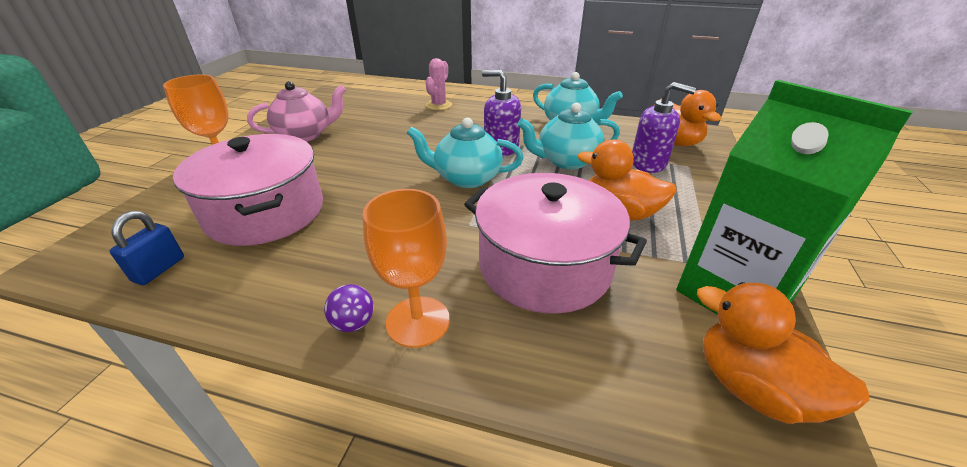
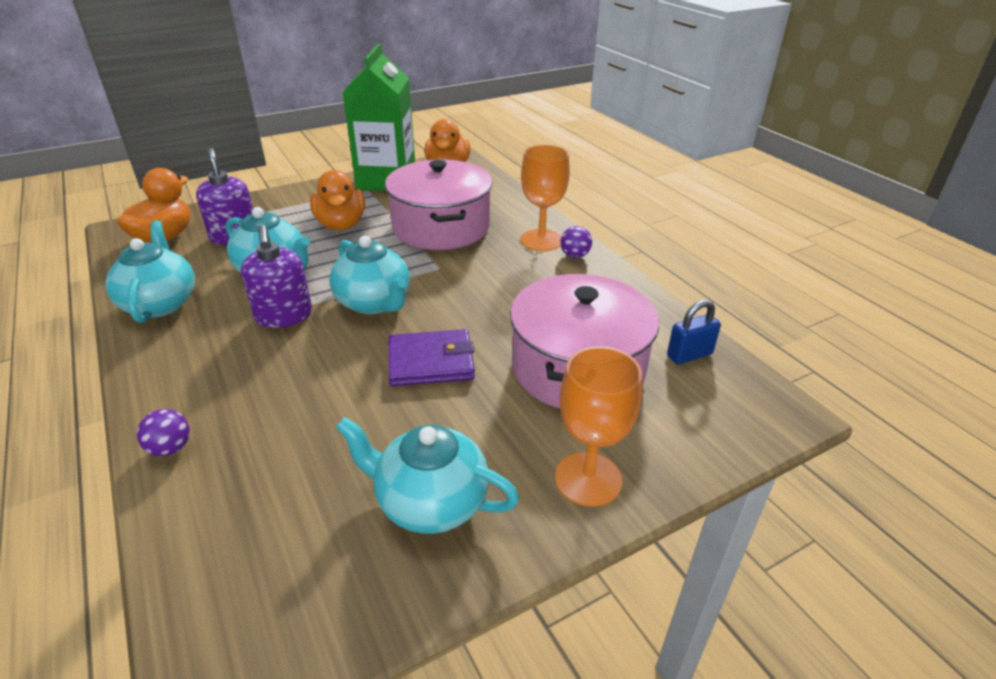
camera: 135 degrees left, 0 degrees up
(305, 135) = (429, 502): pink teapot -> turquoise teapot
(375, 170) = (431, 362): none -> purple wallet
(439, 105) = (170, 448): pink cactus -> purple ball

